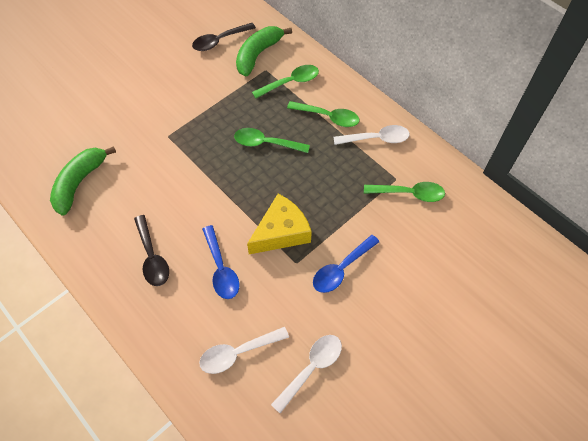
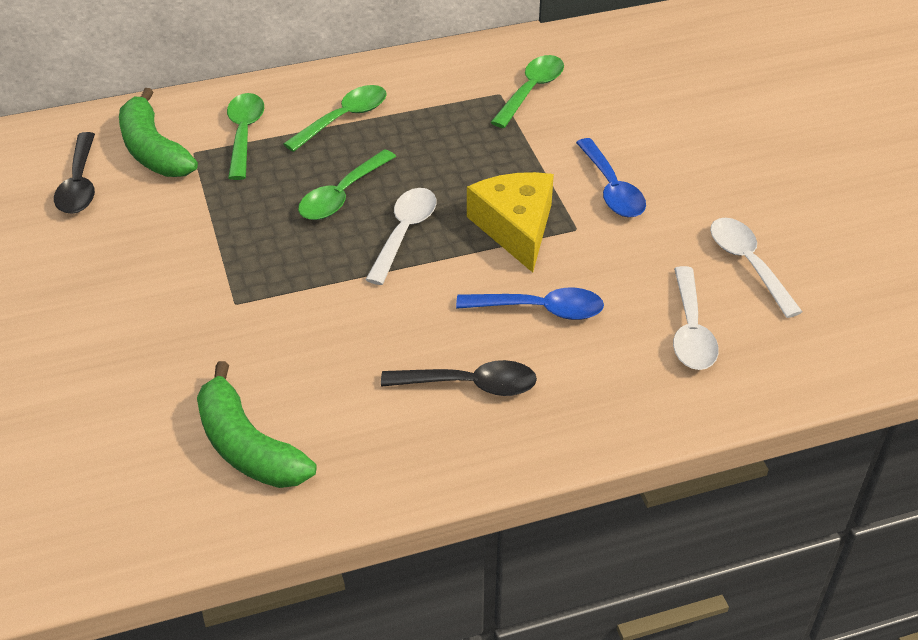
camera: 65 degrees left, 15 degrees down
(376, 139) = (419, 87): white spoon -> white spoon (404, 233)

